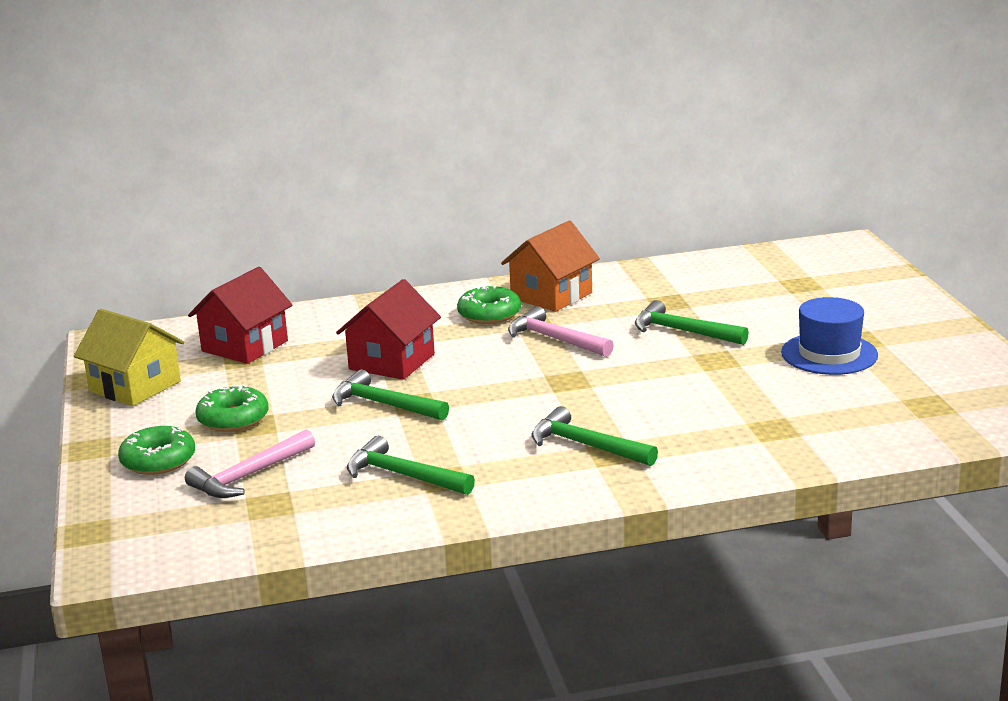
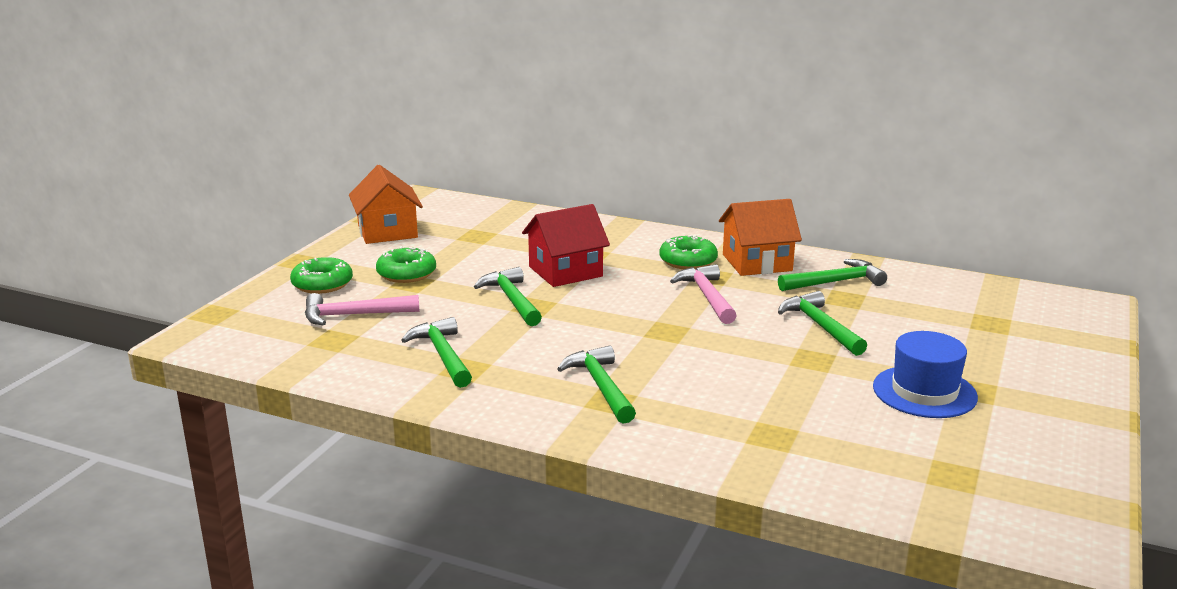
camera: 35 degrees right, 0 degrees up
(135, 386) = (387, 231): yellow house -> orange house
(245, 346) = (491, 228): red house -> none
(640, 291) = (835, 282): none -> green hammer

